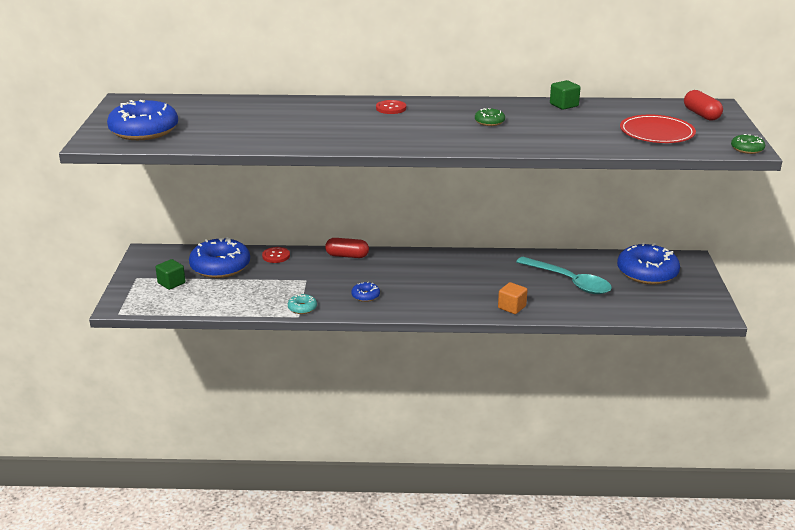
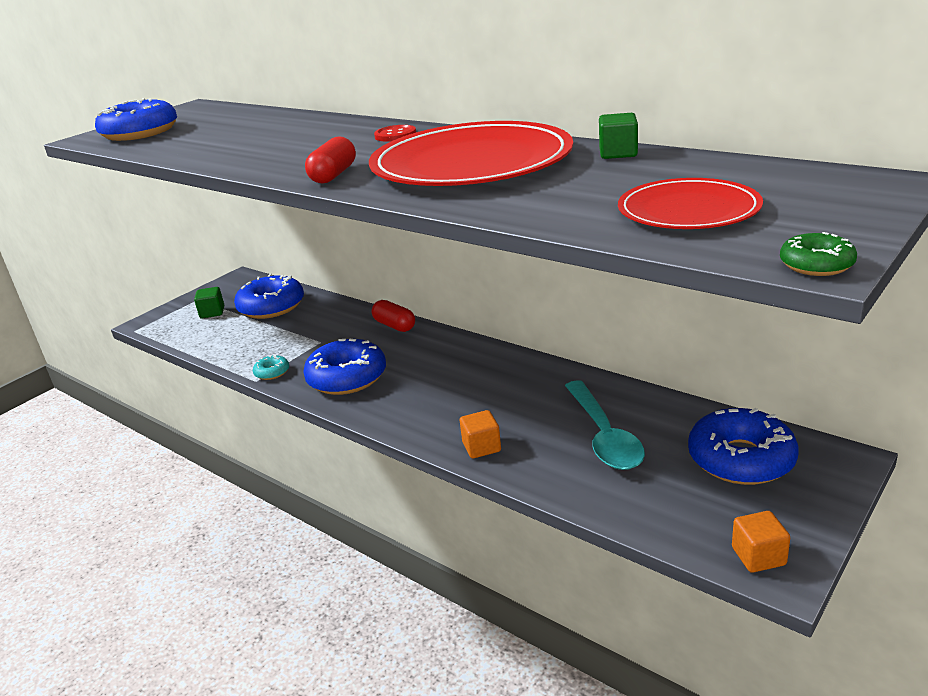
camera: 40 degrees right, 0 degrees up
(276, 256) = (331, 308): red button -> none
(365, 296) = (347, 378): blue donut -> blue donut, size x2.20
(489, 122) = (471, 163): green donut -> red plate
(701, 115) = (830, 193): red capsule -> red capsule (334, 175)
(701, 310) = (758, 556): none -> orange cube

